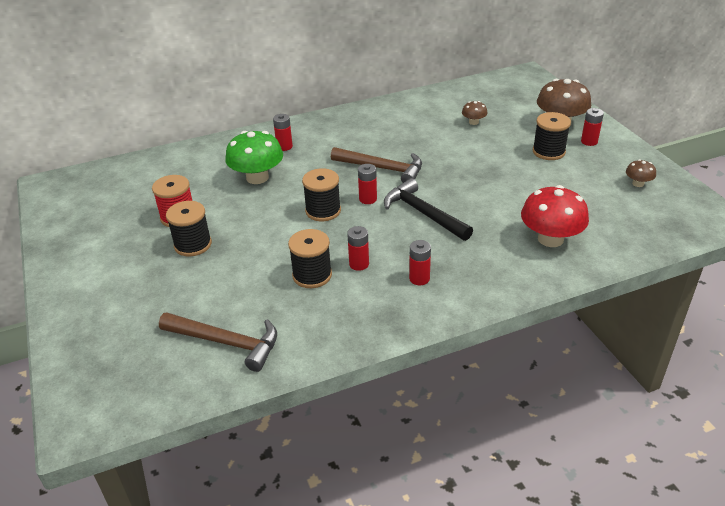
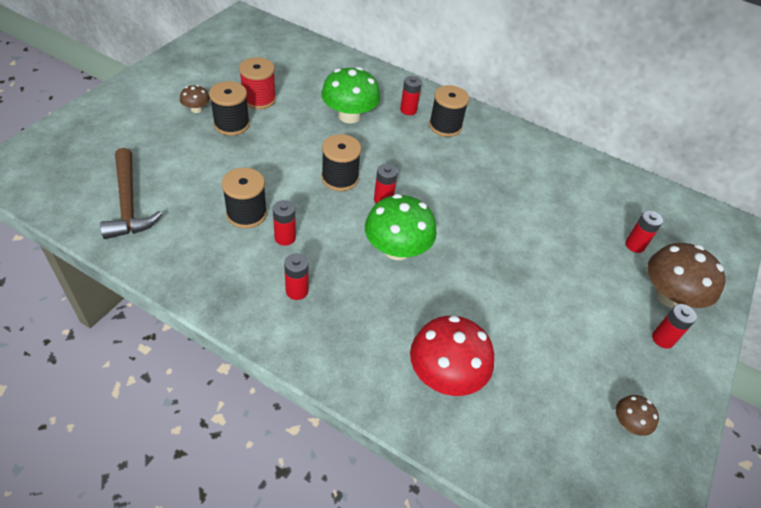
camera: 45 degrees right, 10 degrees up
(382, 168) = (439, 188): brown hammer -> none
(423, 213) = (397, 249): black hammer -> green mushroom
(473, 122) = (587, 221): brown mushroom -> brown mushroom (196, 109)
(510, 115) = (634, 245): none -> red battery
(548, 151) = (602, 308): black spool -> black spool (445, 126)

